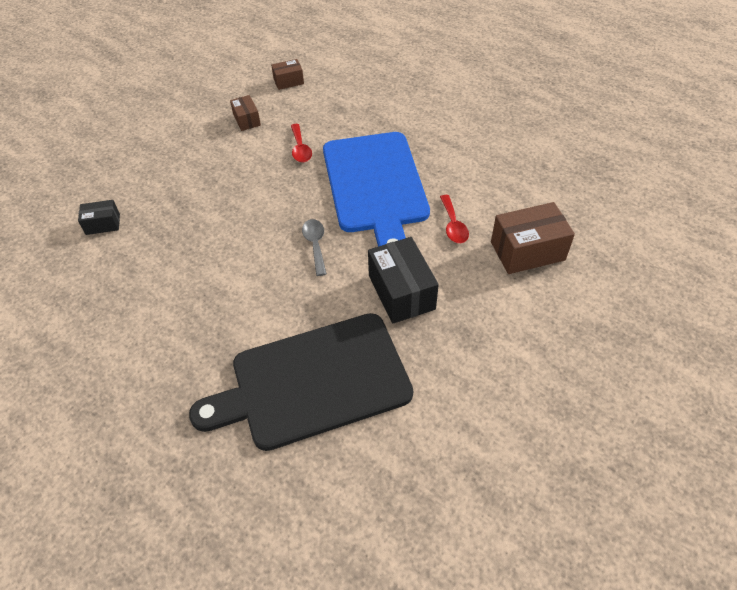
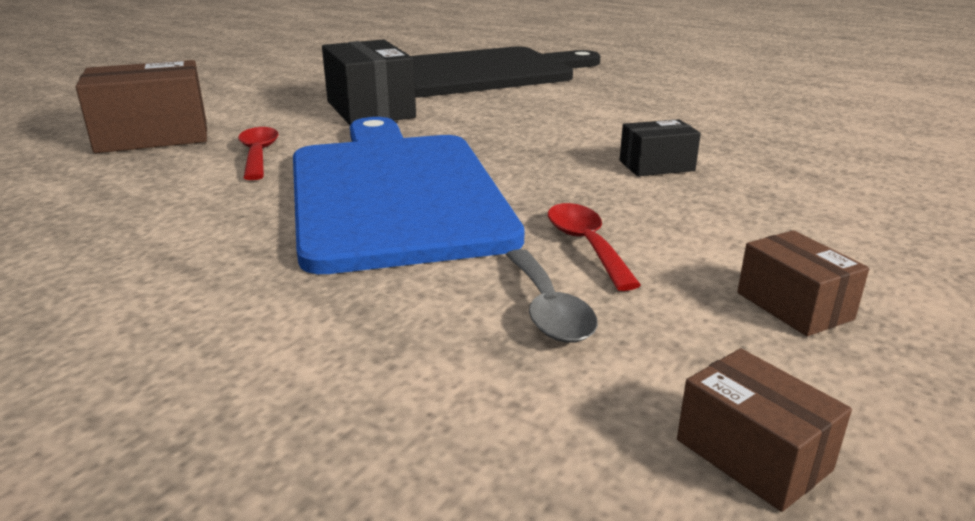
camera: 175 degrees right, 25 degrees down
(103, 224) = (893, 147): black box -> black box (656, 166)
(288, 81) = (752, 455): brown box -> brown box turned 75 degrees clockwise
(315, 245) = (503, 136): grey spoon -> grey spoon (548, 309)

